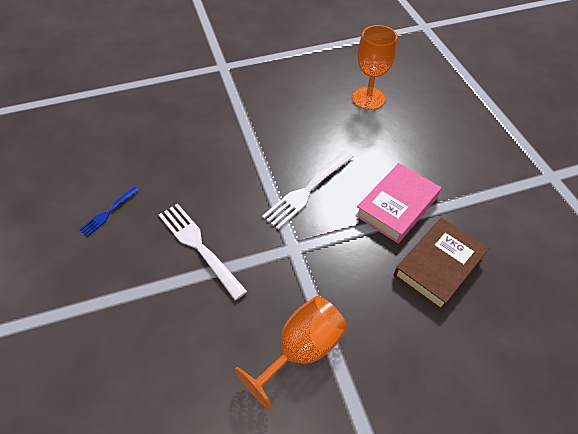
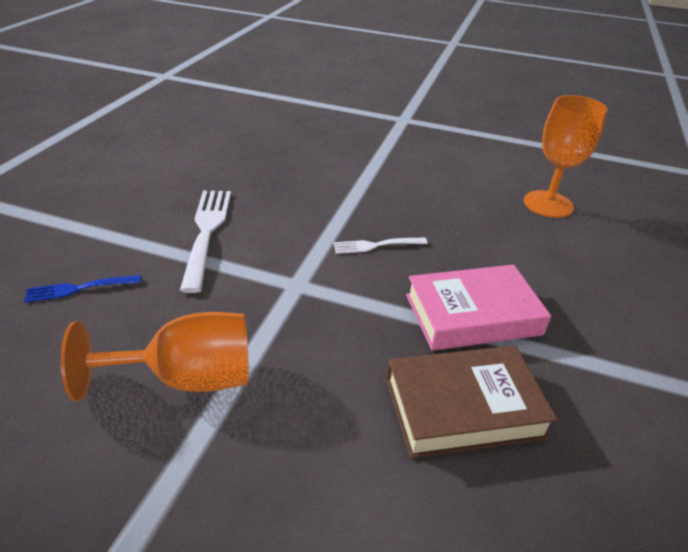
camera: 35 degrees right, 15 degrees down
(108, 212) = (166, 170): blue fork -> blue fork (80, 288)
(308, 190) = (377, 245): white fork -> white fork, size x0.56

